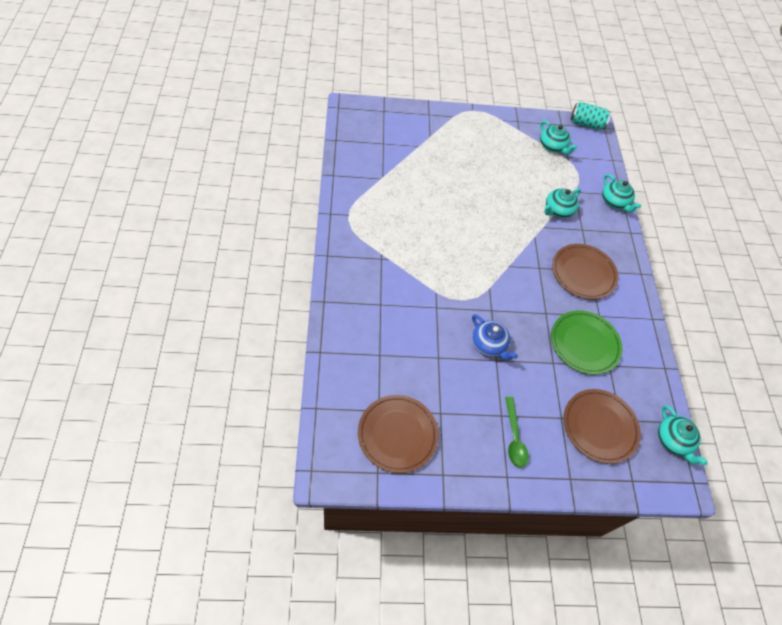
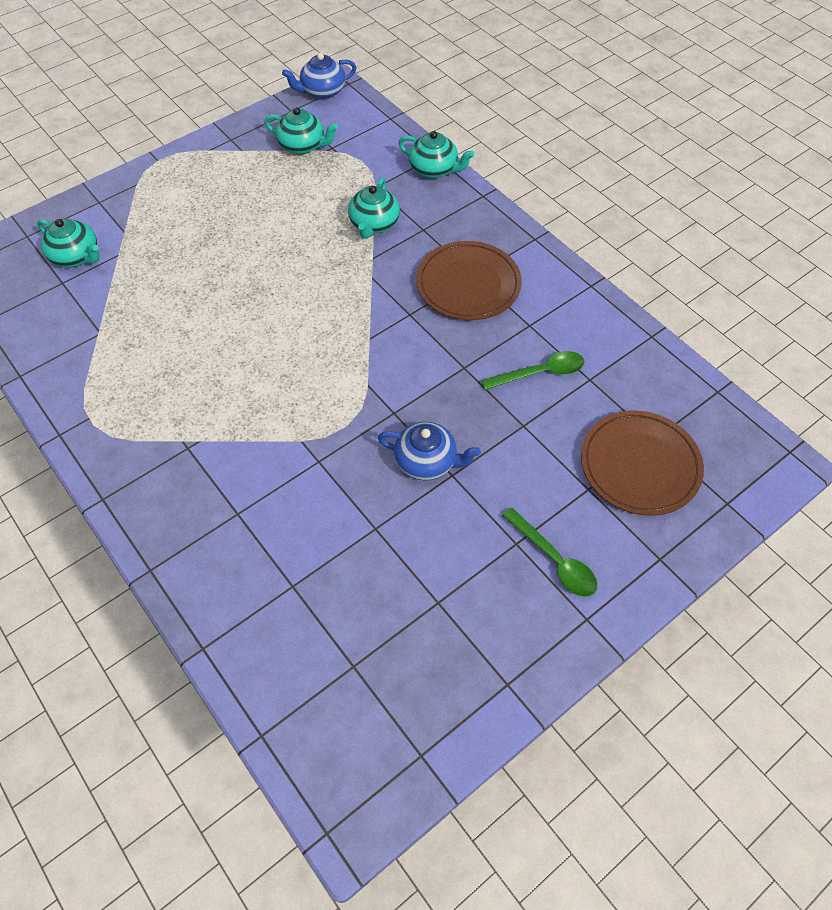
camera: 30 degrees left, 0 degrees up
(397, 434) = (405, 679): brown plate -> none
(584, 344) = (540, 373): green plate -> green spoon
(586, 124) = (322, 91): turquoise can -> blue teapot
(673, 440) = (730, 418): turquoise teapot -> turquoise teapot (76, 256)

